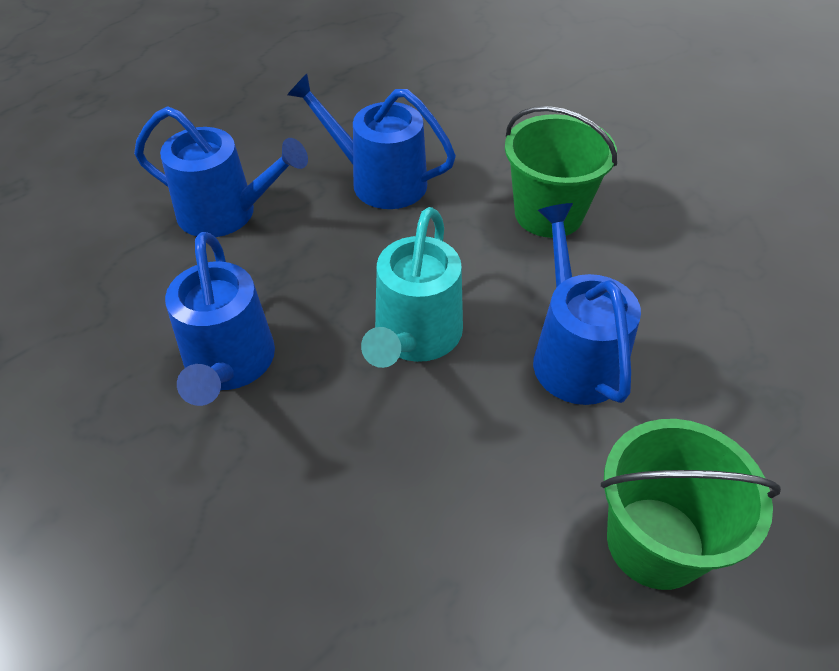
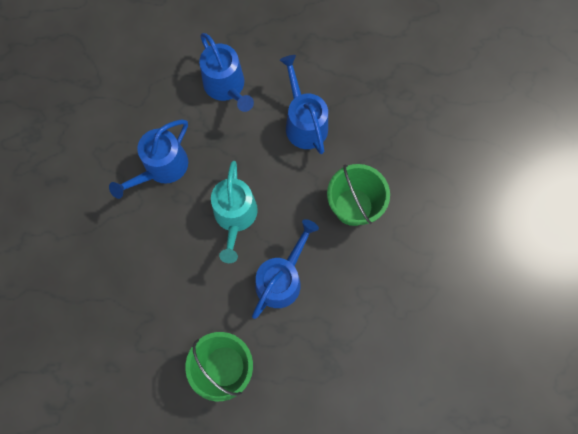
camera: 45 degrees right, 25 degrees up
(415, 337) = (235, 216): turquoise watering can -> turquoise watering can turned 60 degrees counterclockwise

